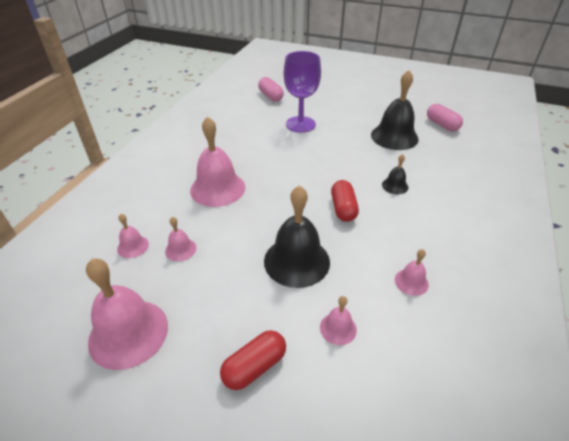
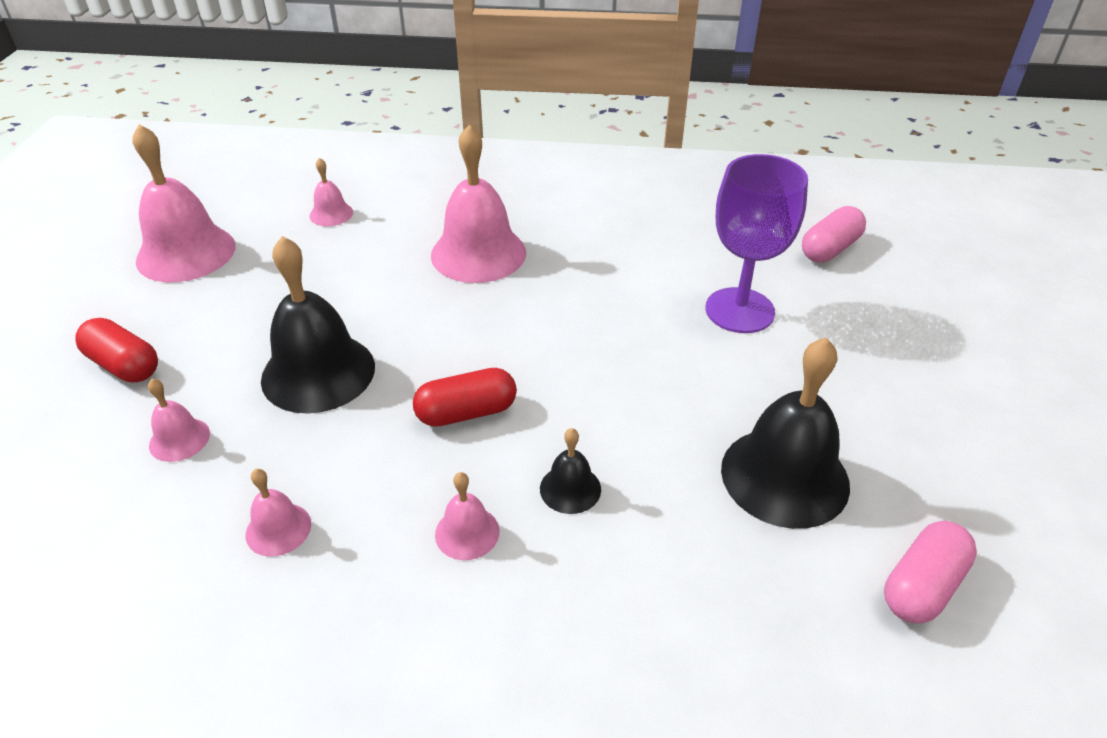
camera: 75 degrees right, 0 degrees up
(180, 249) = (330, 253): pink bell -> pink bell (467, 532)

